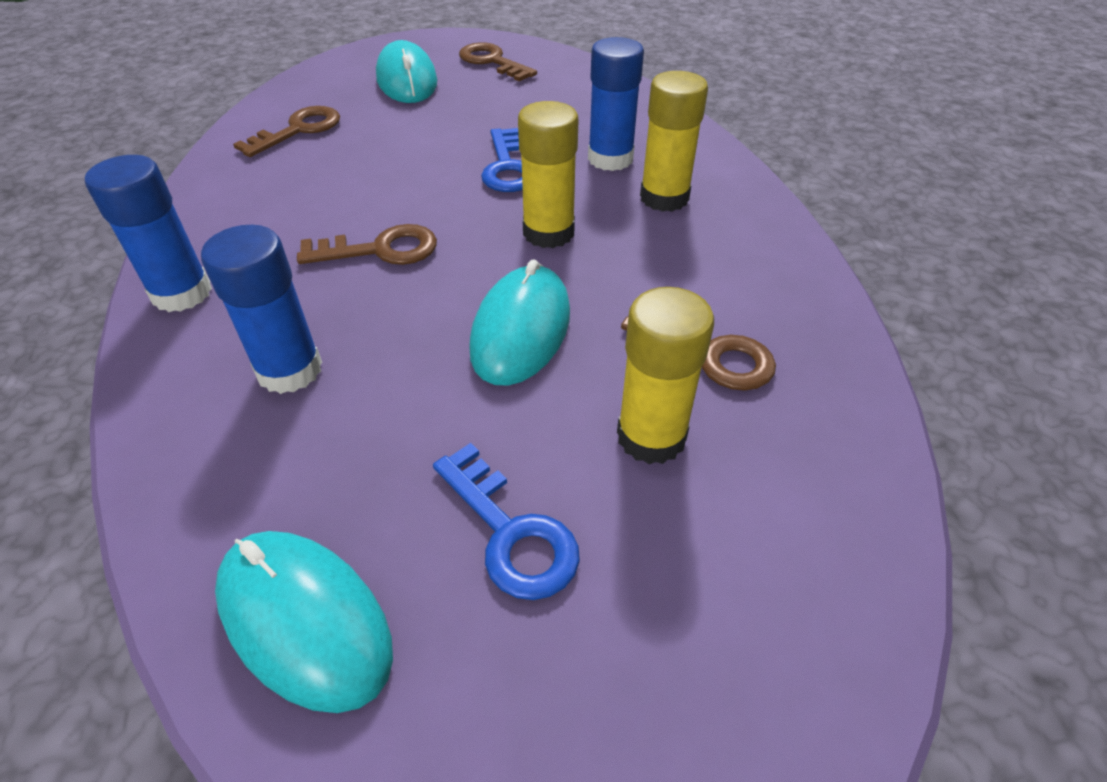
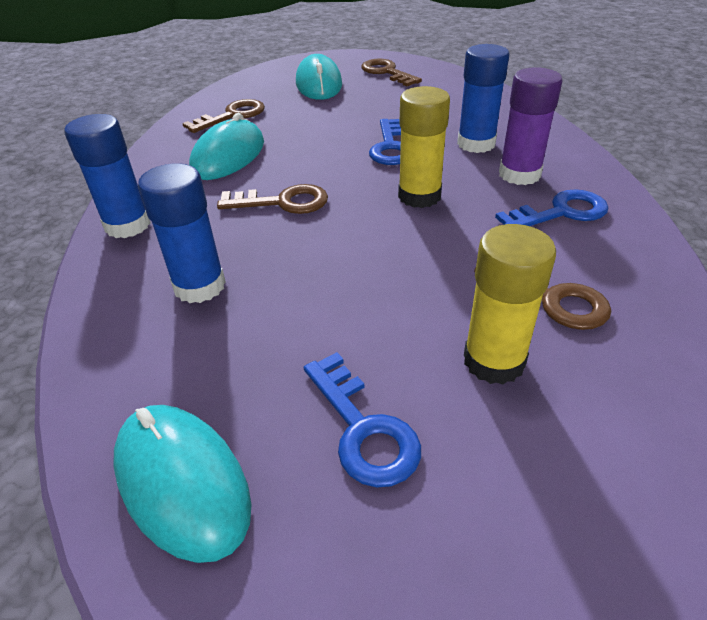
camera: 10 degrees right, 5 degrees down
(521, 330) = (389, 268): turquoise mouse -> turquoise mouse (228, 156)
(664, 198) = (519, 174): yellow glue stick -> purple glue stick
(714, 245) = (560, 212): none -> blue key

